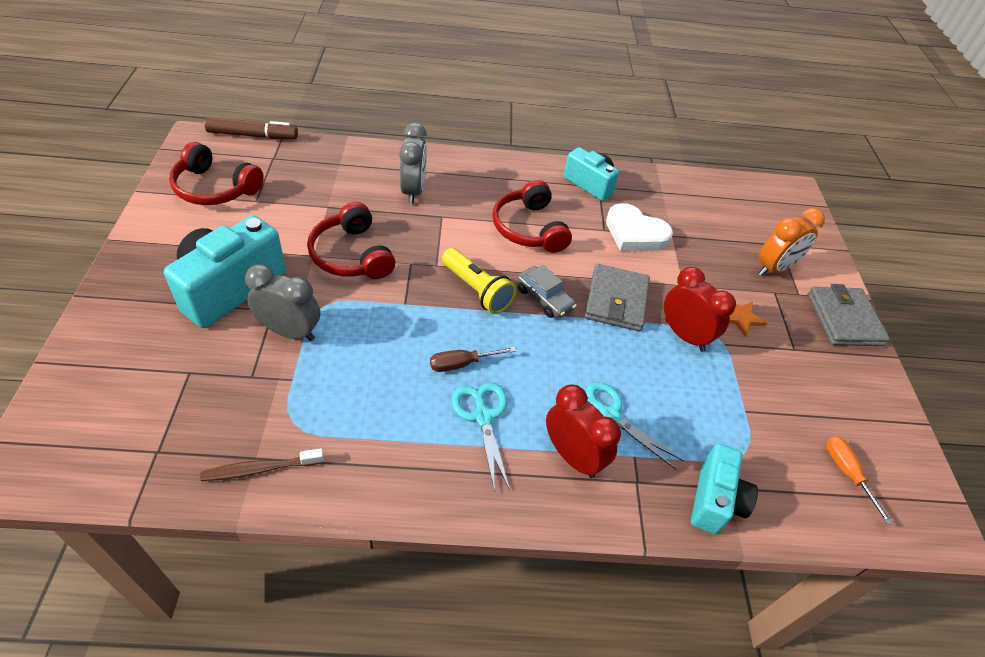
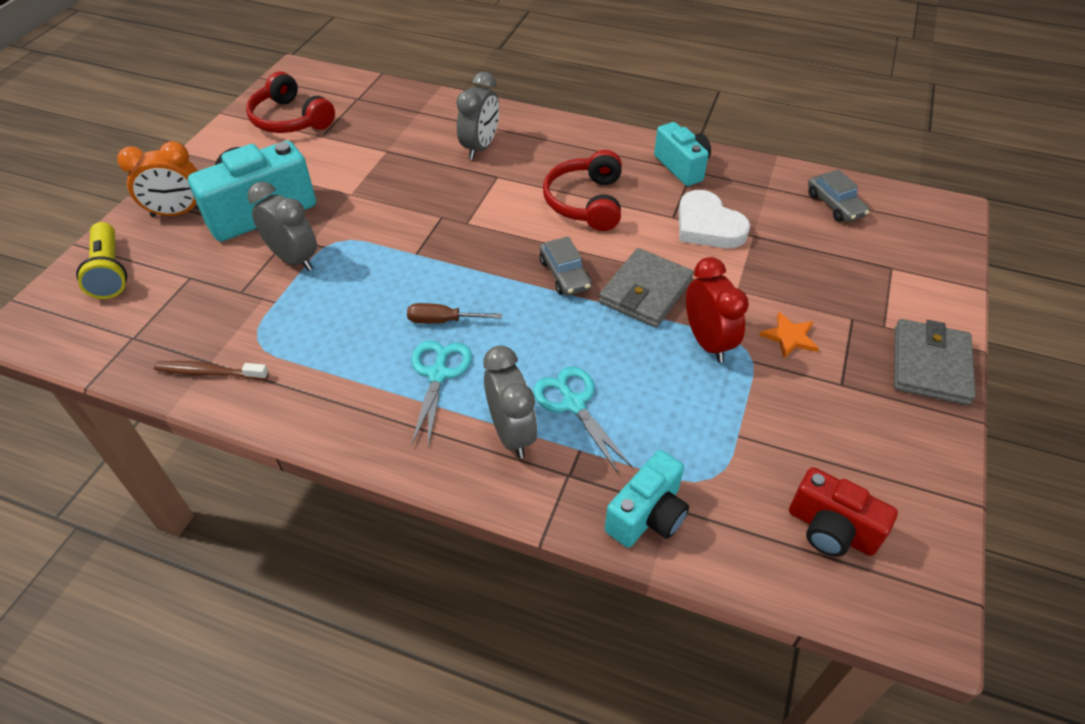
camera: 25 degrees right, 0 degrees up
(253, 135) = (349, 75): brown marker -> none
(351, 255) = (386, 199): red headphones -> none
(477, 290) = (496, 254): yellow flashlight -> yellow flashlight (109, 272)
(573, 456) = (511, 433): red clock -> grey clock
(717, 199) = (835, 205): none -> grey car
(774, 268) = (867, 292): orange clock -> orange clock (178, 213)
(846, 472) = (831, 529): orange screwdriver -> red camera

